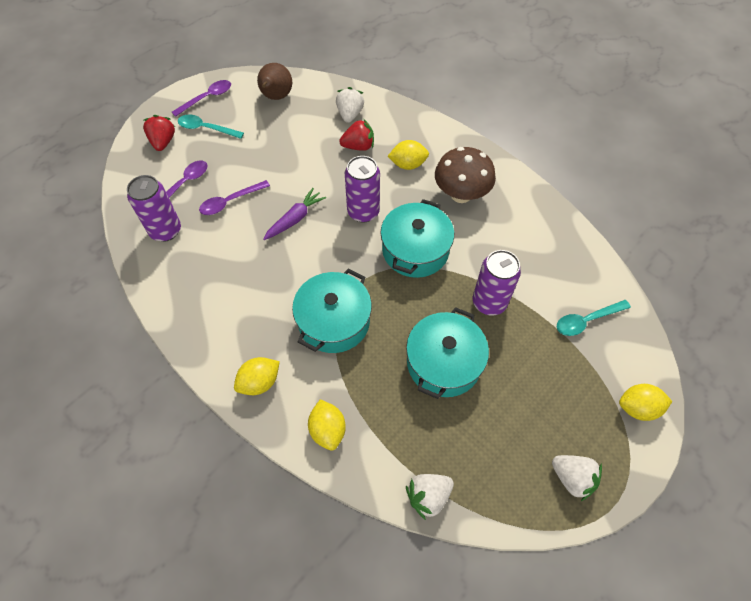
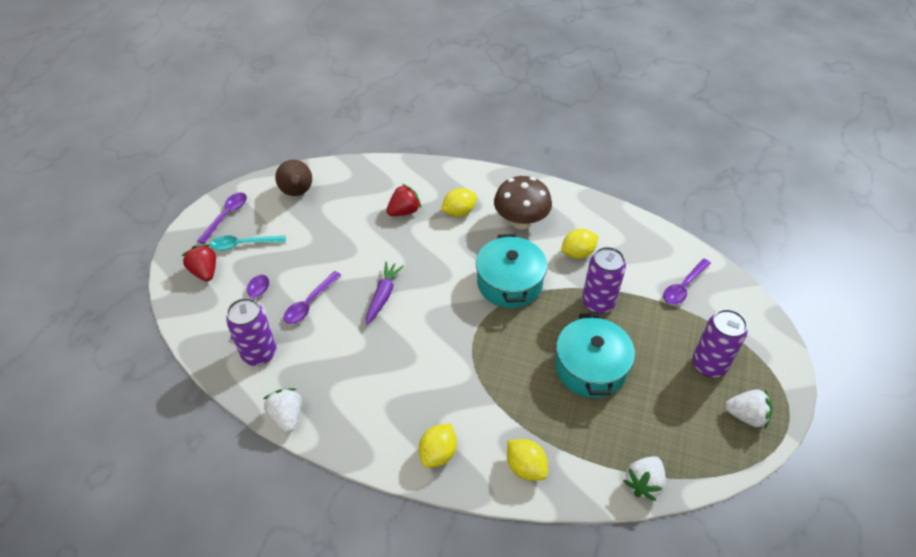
camera: 25 degrees left, 10 degrees down
(334, 321) = (474, 372): turquoise pot -> none
(350, 114) = (379, 186): white strawberry -> white strawberry (287, 416)
(363, 212) = (443, 267): purple can -> purple can (709, 365)
(586, 321) = (683, 287): turquoise spoon -> purple spoon
(638, 408) = (761, 339): yellow lemon -> yellow lemon (578, 253)

